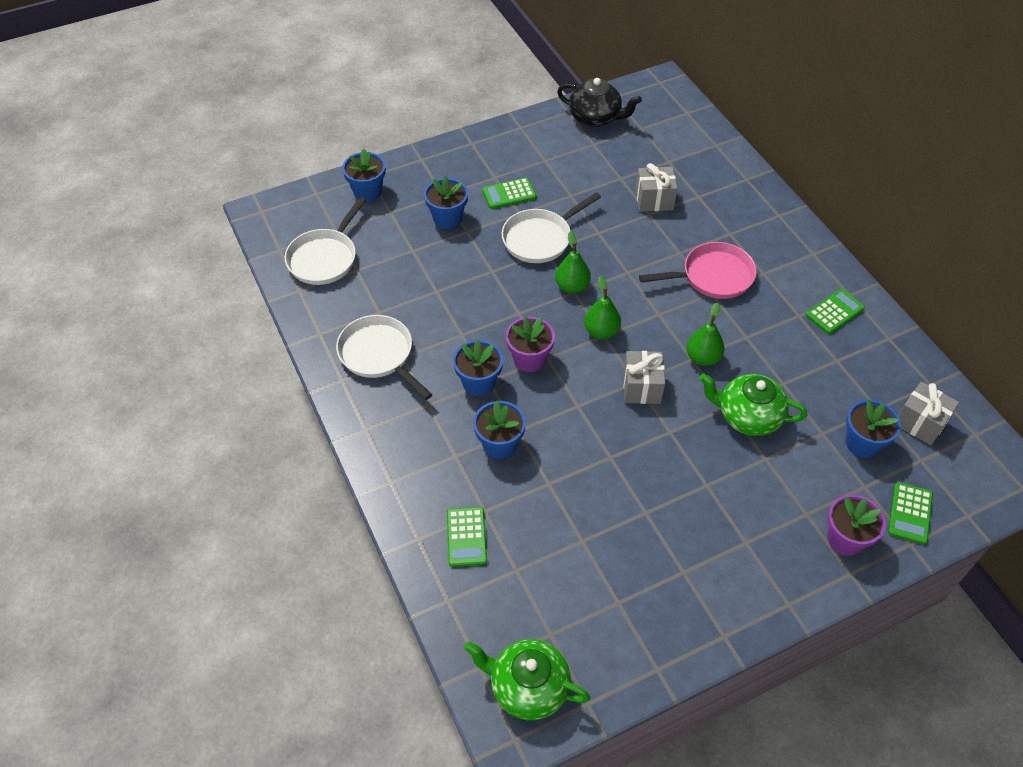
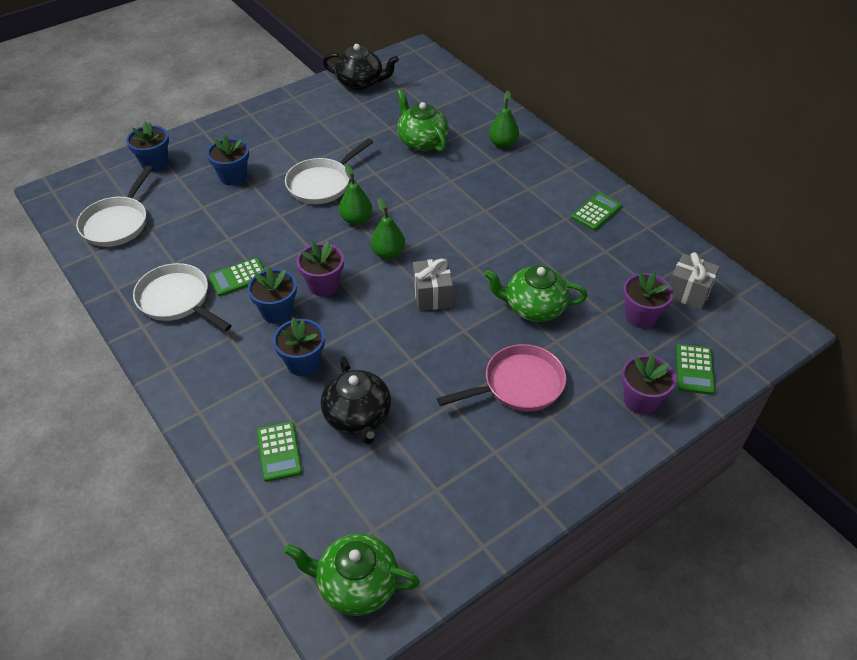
camera: 10 degrees left, 5 degrees down
(509, 194) = (289, 151): green calculator -> green calculator (238, 278)
(548, 512) = (358, 417): none -> black teapot
(654, 200) = (422, 141): grey gift -> green teapot
(702, 357) = (485, 263): green pear -> green pear (503, 144)
(713, 276) = (483, 196): pink pan -> pink pan (518, 385)
(862, 443) = (640, 316): blue flower pot -> purple flower pot

